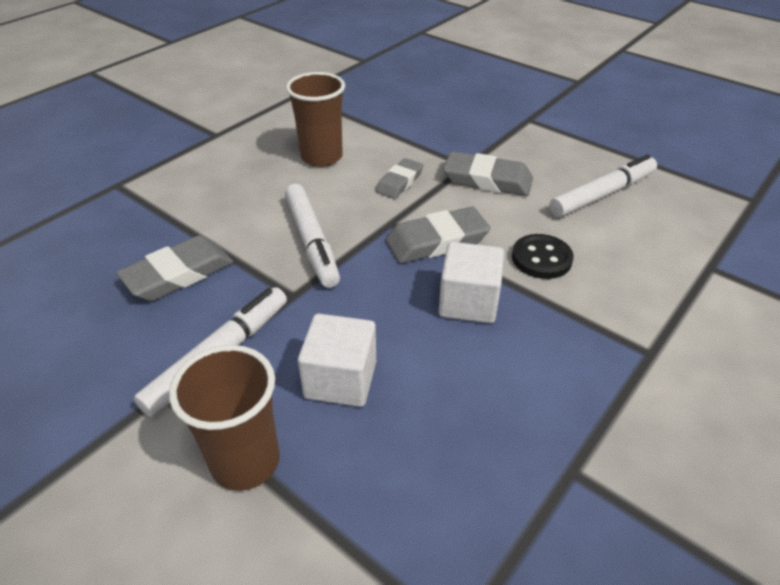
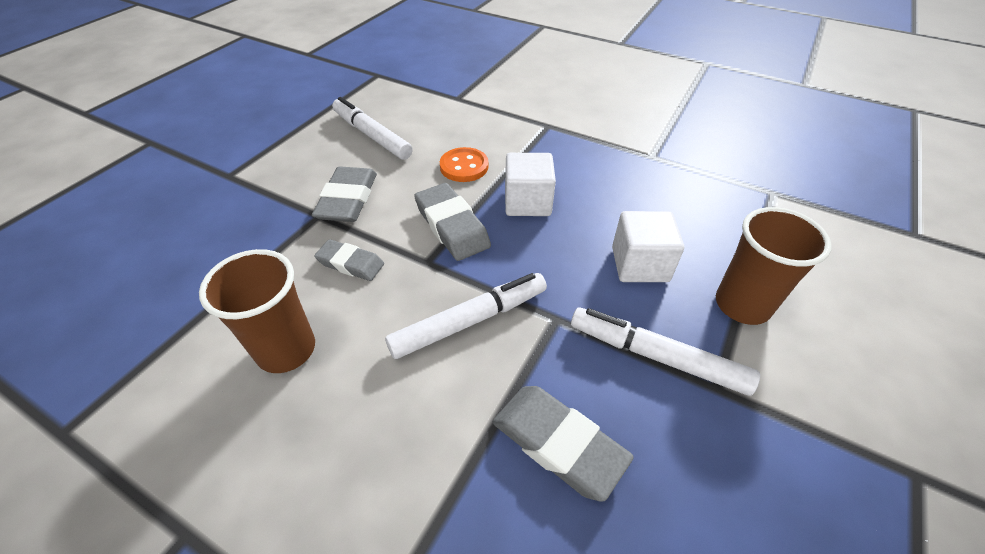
camera: 100 degrees left, 5 degrees up
(541, 258) = (464, 167): black button -> orange button

